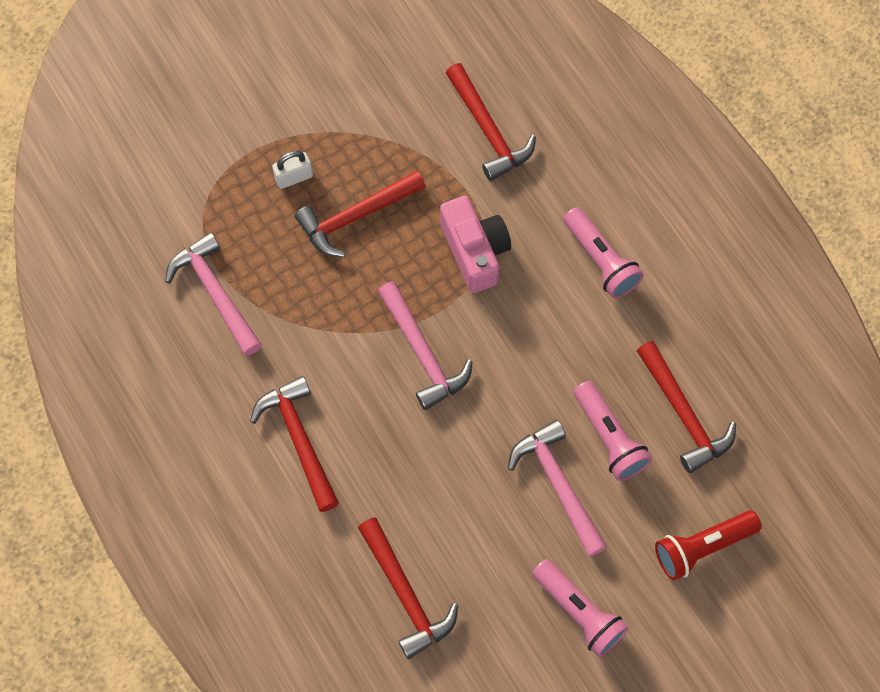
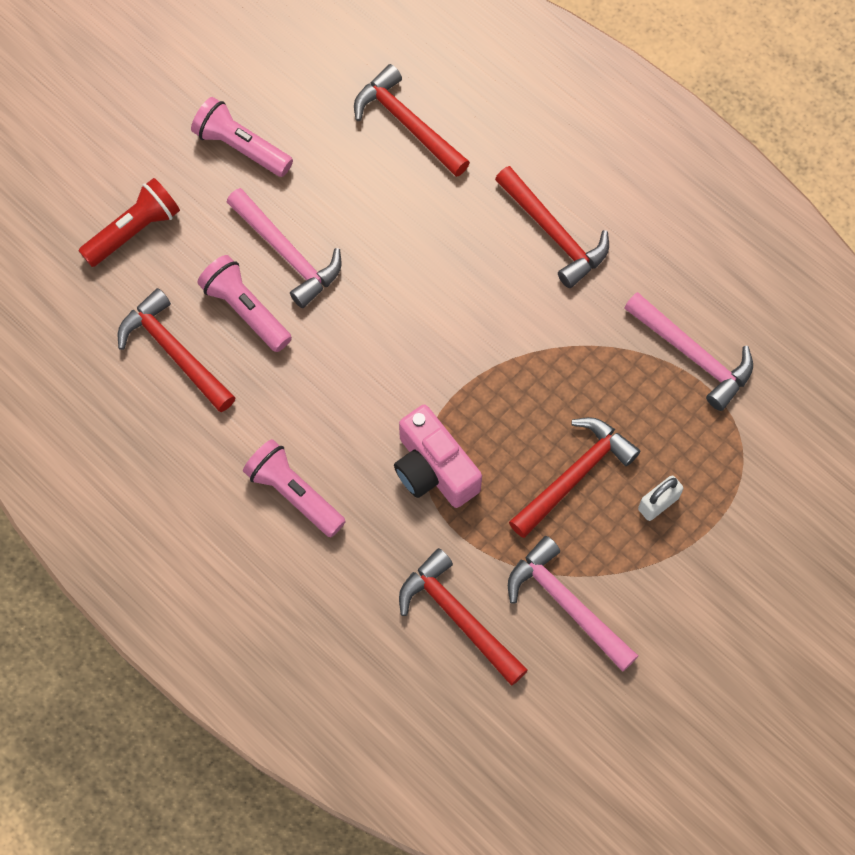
camera: 165 degrees right, 0 degrees up
(422, 353) = (458, 347): pink hammer -> pink hammer (566, 604)

